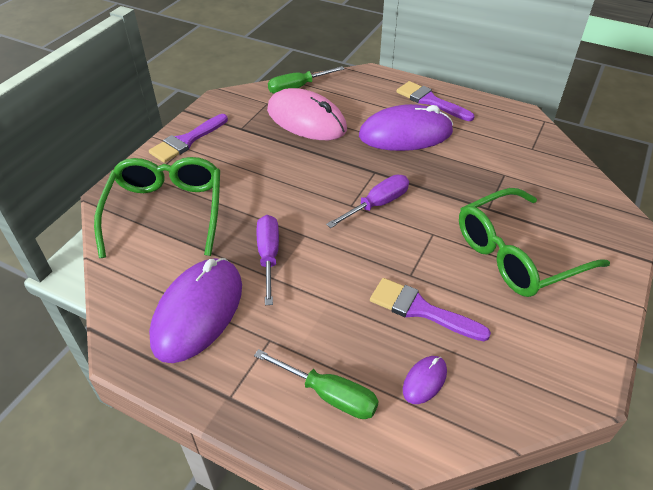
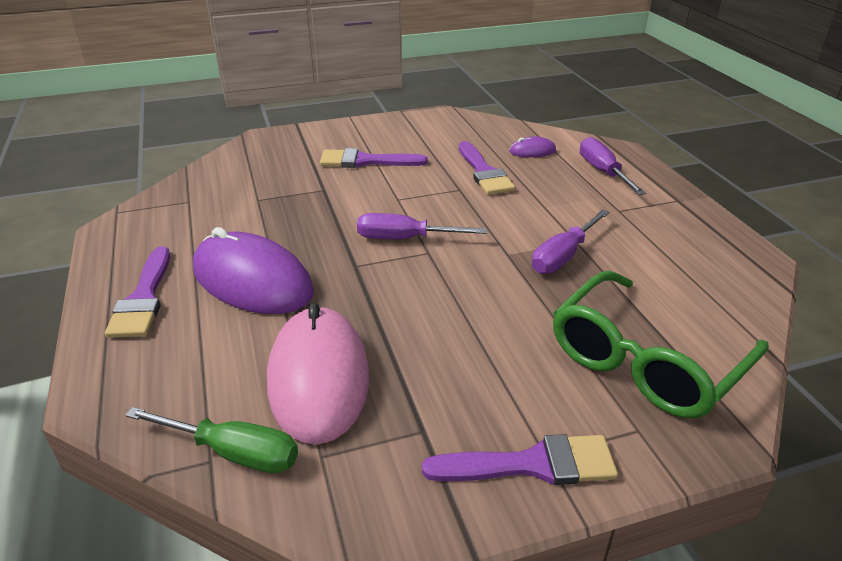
camera: 135 degrees left, 10 degrees down
(198, 312) = (670, 252): purple mouse -> none
(330, 395) = (602, 171): green screwdriver -> purple screwdriver
(516, 254) = (365, 161): green glasses -> purple brush

